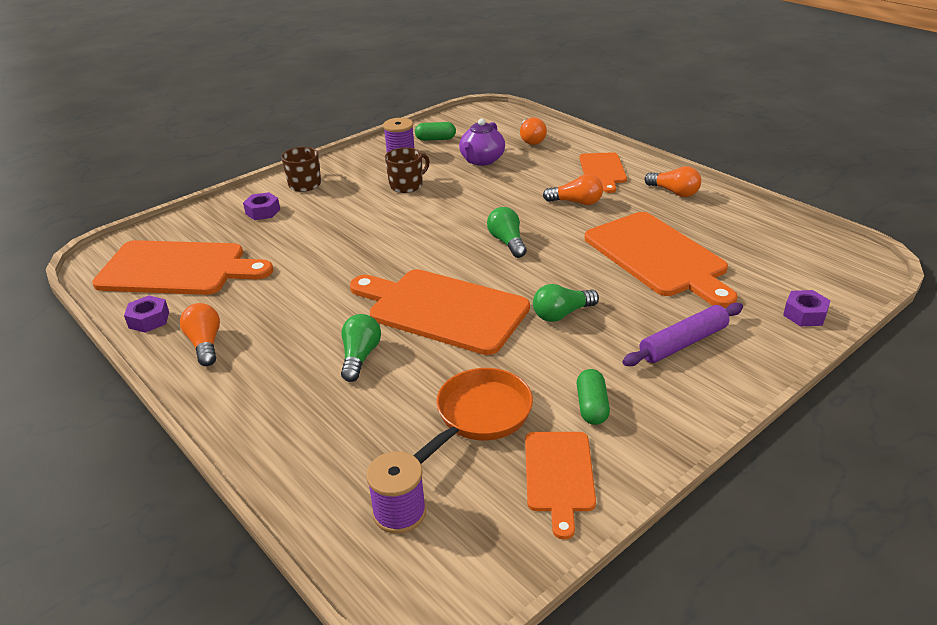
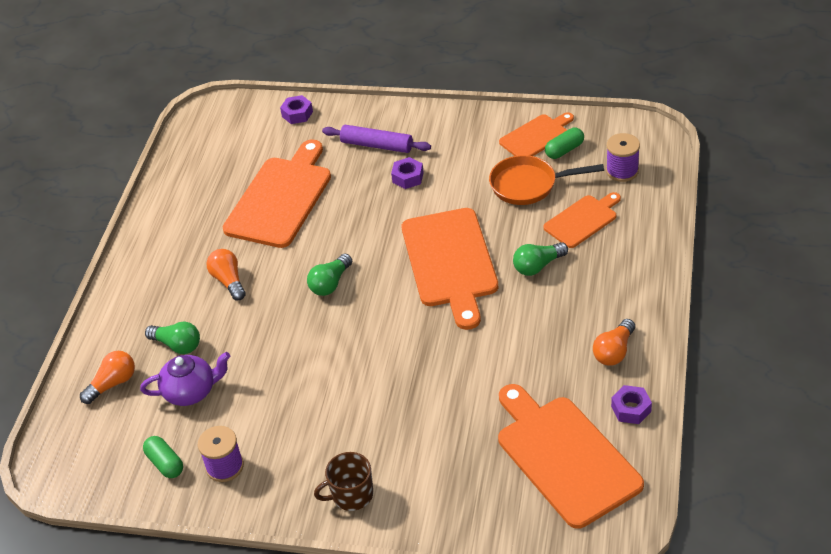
camera: 125 degrees left, 10 degrees up
(262, 211) = (429, 482): purple nut -> purple nut (408, 177)
(407, 185) = (288, 412): brown mug -> none
(562, 314) = (397, 206): green light bulb -> green light bulb (177, 345)
(592, 406) = (473, 151): green capsule -> green capsule (564, 150)
(602, 170) = (151, 296): orange cutting board -> orange cutting board (582, 220)
(674, 192) = (163, 235): orange light bulb -> none

